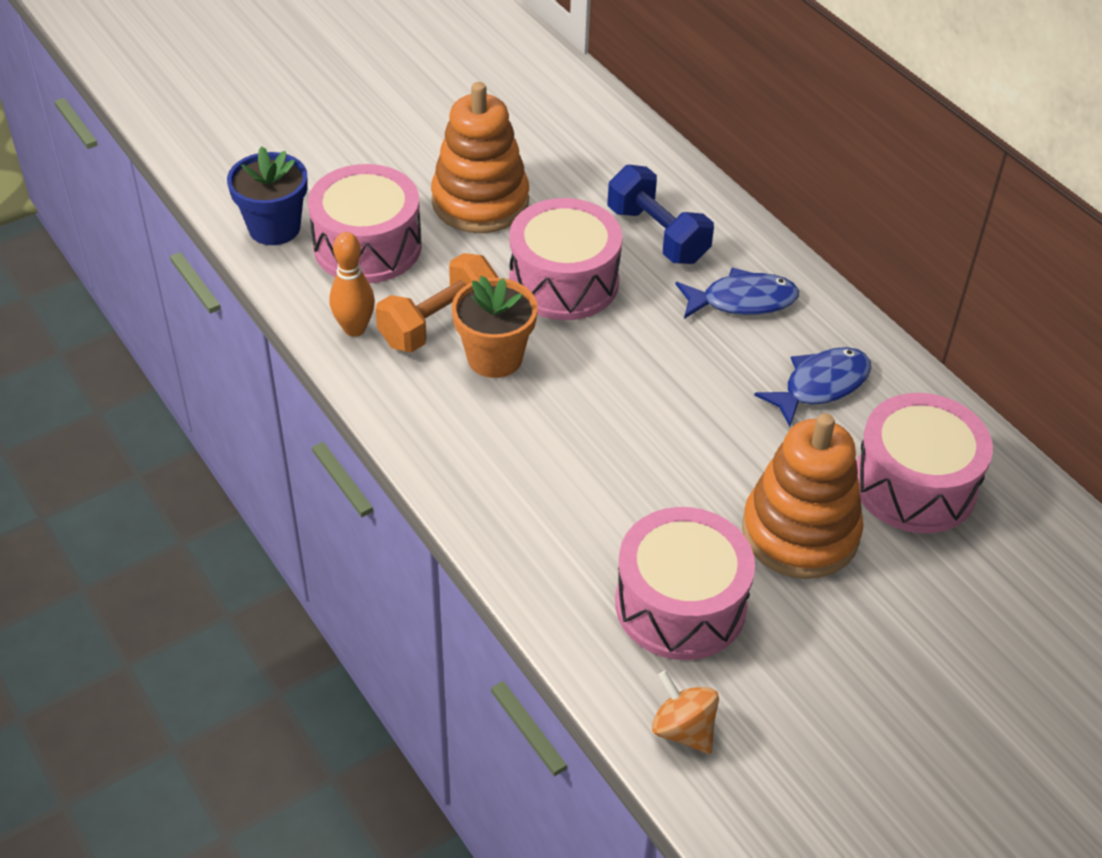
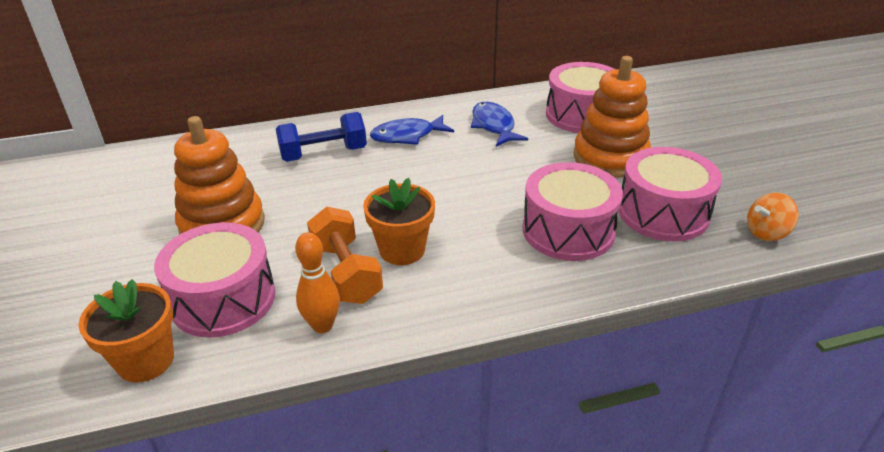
camera: 70 degrees left, 10 degrees down
(274, 228) = (146, 361): blue flower pot -> orange flower pot
(564, 281) = (341, 201): pink drum -> pink drum (568, 230)
(742, 301) = (407, 136): blue fish -> blue fish turned 120 degrees counterclockwise

